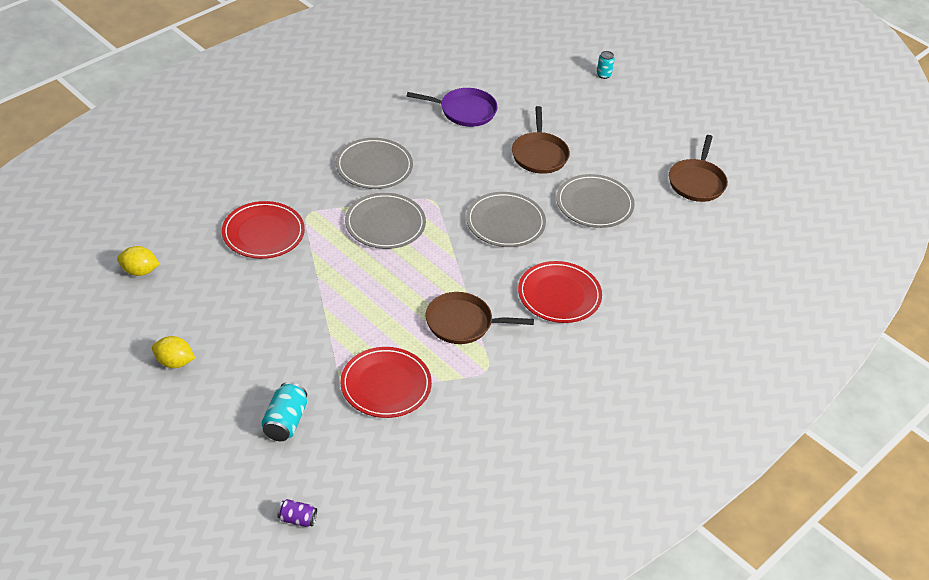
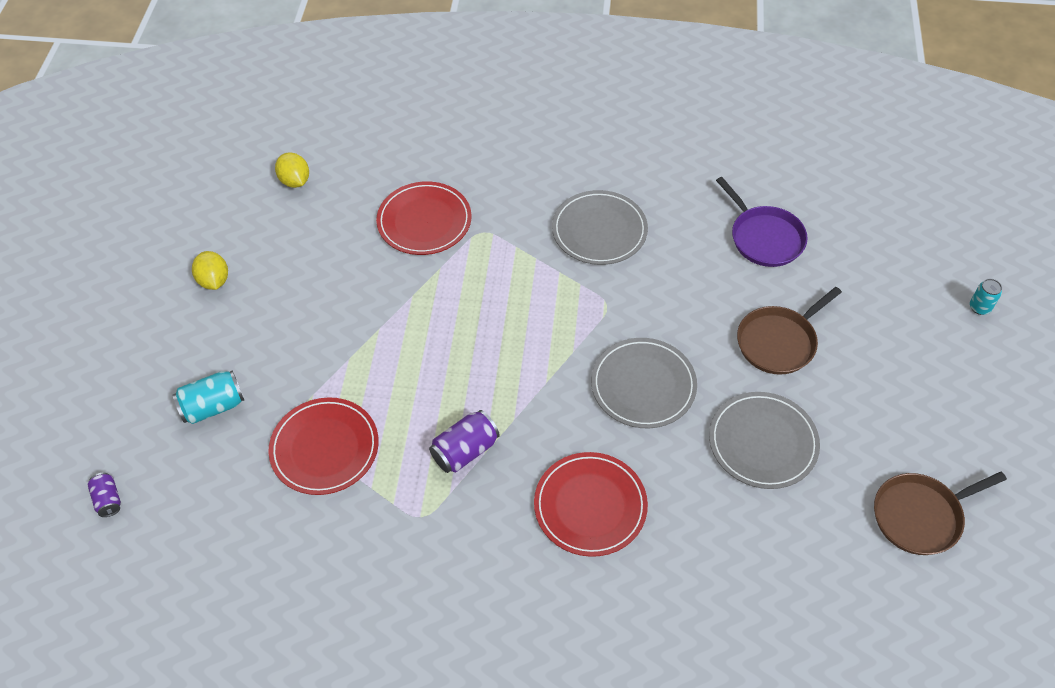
camera: 55 degrees right, 10 degrees up
(385, 224) = (532, 295): grey plate -> none
(463, 323) = (465, 451): brown pan -> purple can

